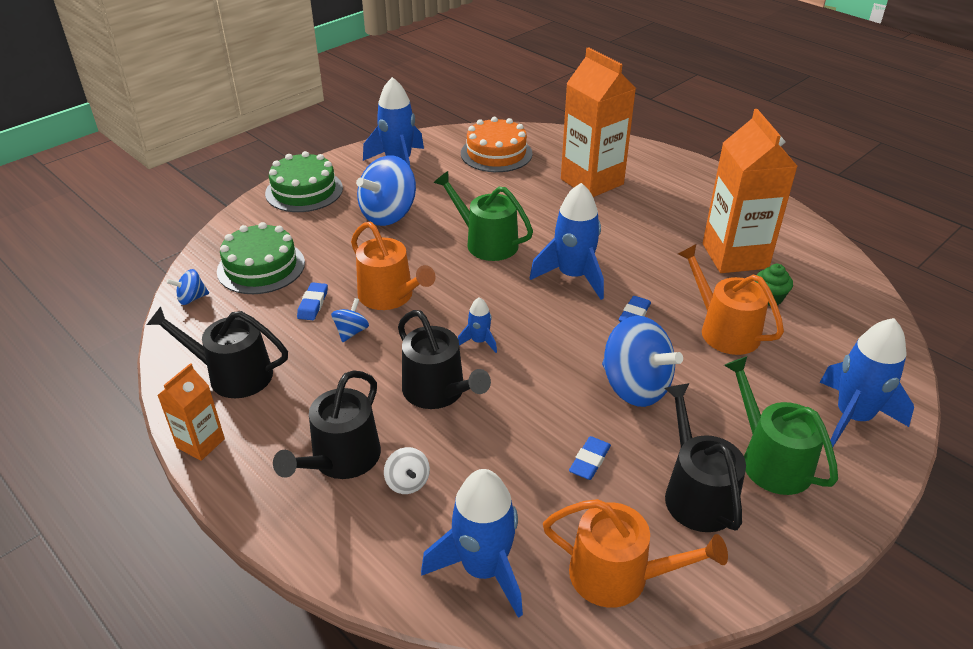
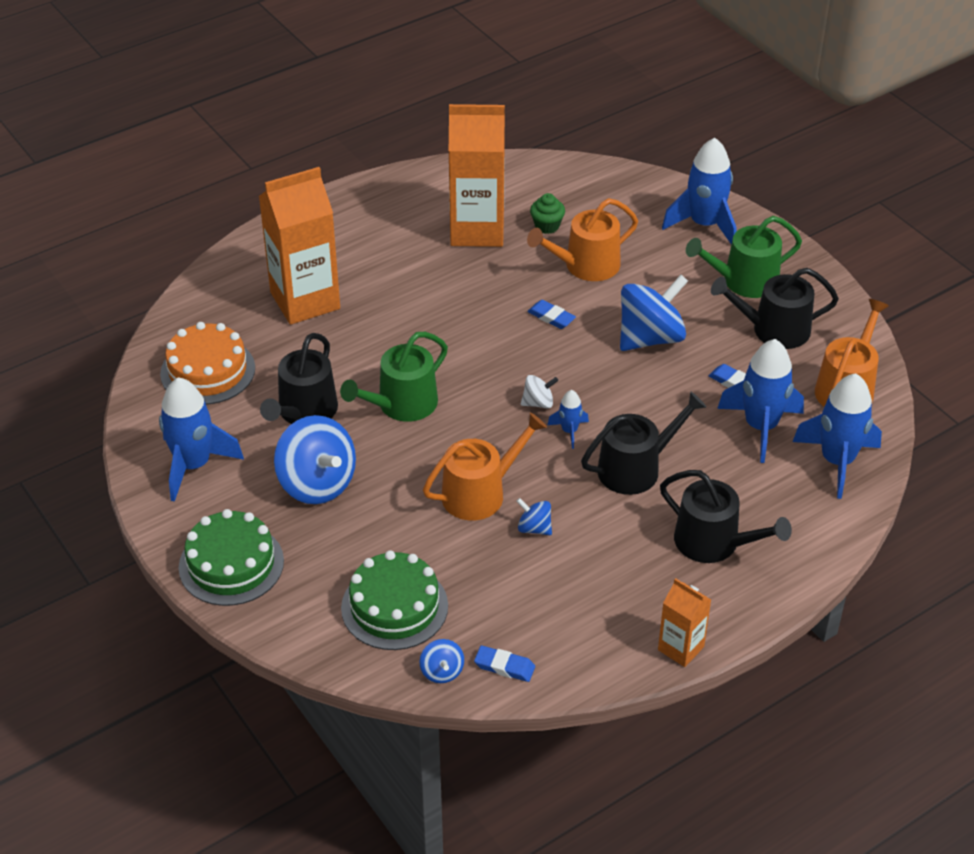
camera: 80 degrees left, 5 degrees up
(232, 375) = (584, 627): black watering can -> black watering can (304, 412)
(313, 304) = (479, 559): blue eraser -> blue eraser (504, 666)
(407, 482) = (745, 499): white spinning top -> white spinning top (538, 403)
(573, 276) = (481, 348): blue rocket -> blue rocket (760, 427)

